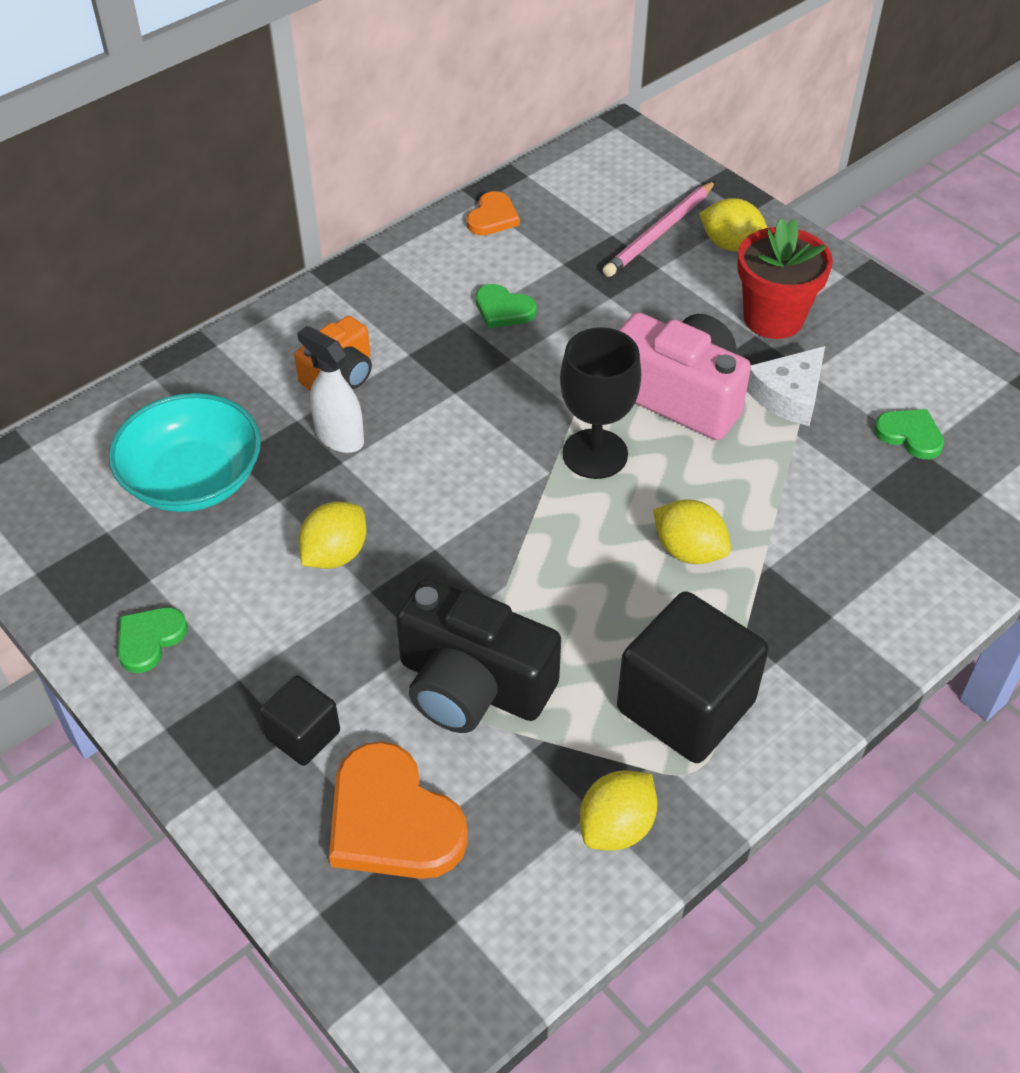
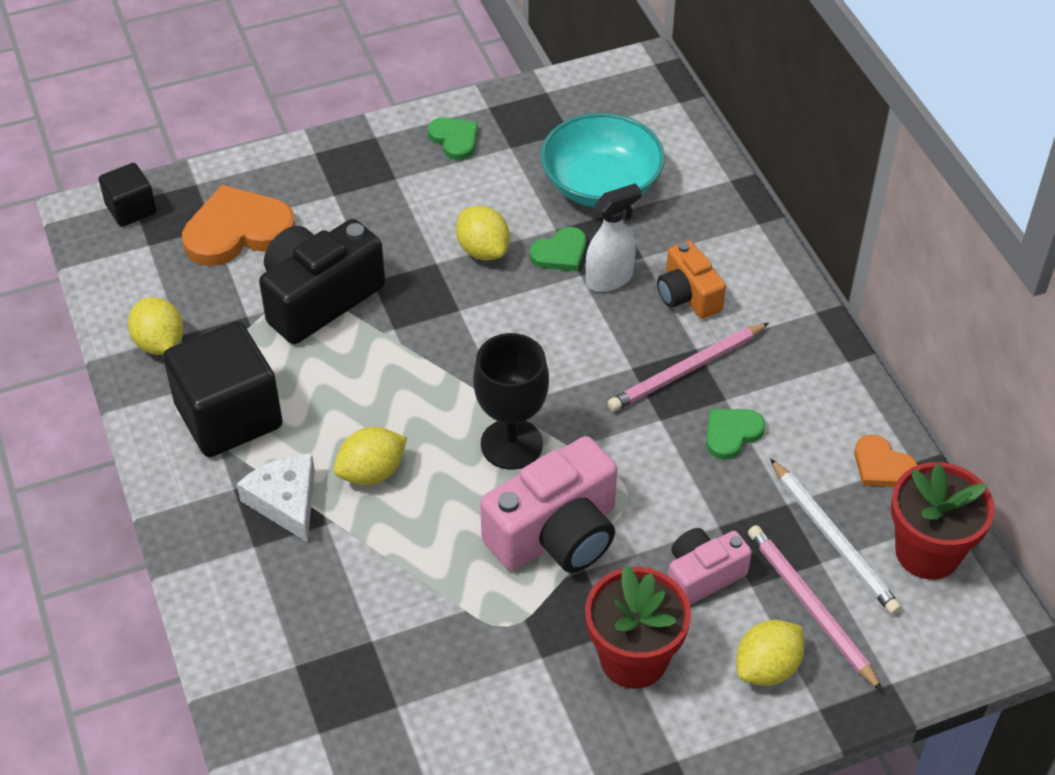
camera: 110 degrees right, 0 degrees up
(303, 735) = (330, 201): black cube -> black cube (131, 209)
(440, 354) = (686, 370): none -> pink pencil
(568, 182) = (927, 552): none -> red flower pot
(585, 231) = (834, 540): none -> white pencil
(667, 296) = (703, 576): none -> pink camera
(788, 395) = (518, 625): white cheese -> white cheese (286, 501)
(910, 435) = (419, 706): green heart -> green heart (560, 253)

